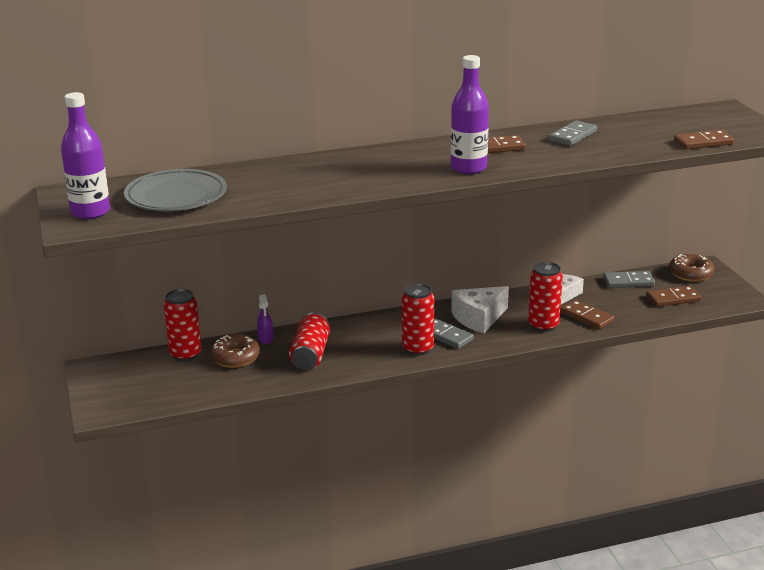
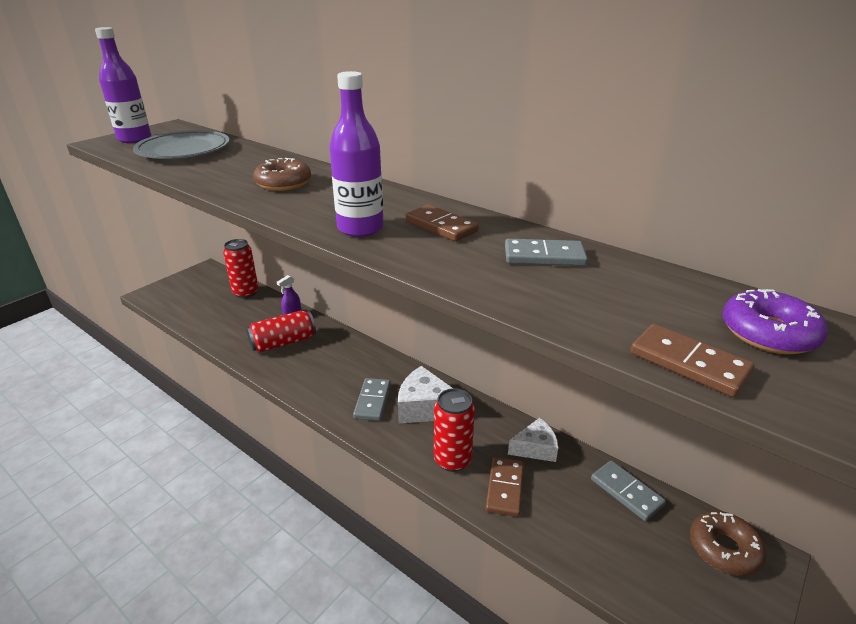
camera: 55 degrees right, 5 degrees up
(235, 357) = (255, 313): brown donut -> brown donut (283, 183)
(417, 349) = (335, 394): red can -> none
(673, 298) = (636, 556): brown domino -> none
(698, 121) = (768, 333): none -> purple donut

